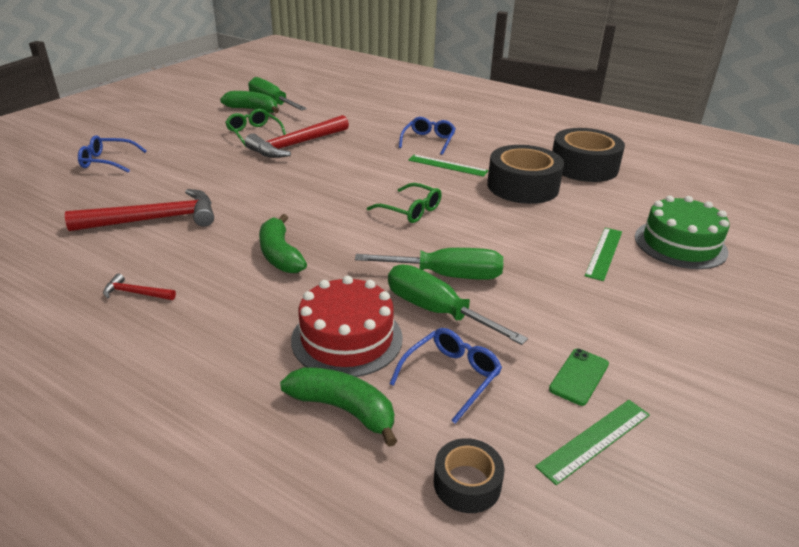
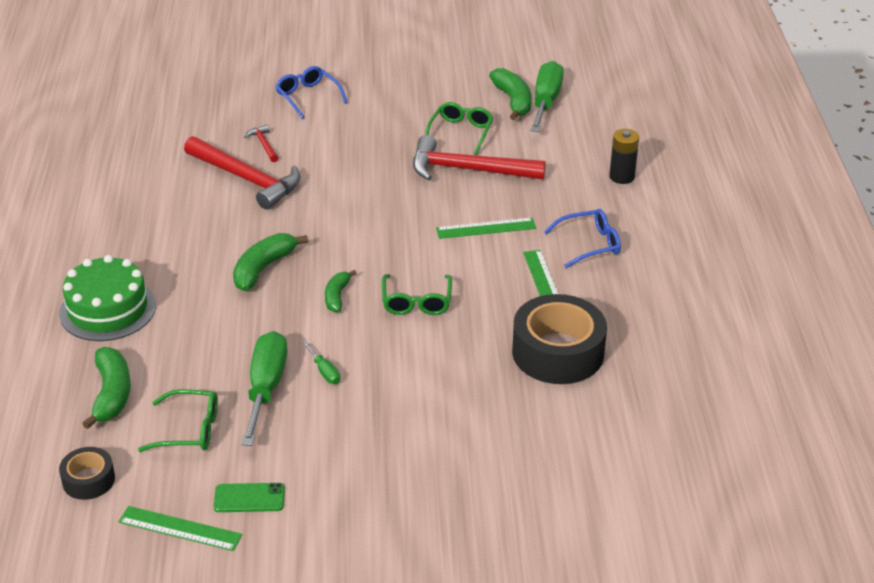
camera: 55 degrees right, 5 degrees up
(136, 293) = (147, 233): red hammer -> red hammer (264, 144)
(347, 338) = (187, 358): red cake -> none
(362, 237) = (337, 296): none -> green banana
(378, 112) = (621, 177): none -> black battery
(447, 276) = (324, 372): green screwdriver -> green screwdriver, size x0.45
(450, 377) = (189, 430): blue glasses -> green glasses
(584, 166) = (669, 380): black tape -> none
(604, 253) = (470, 455): green ruler -> green ruler (486, 228)
(680, 244) = (551, 506): green cake -> green cake (108, 309)

